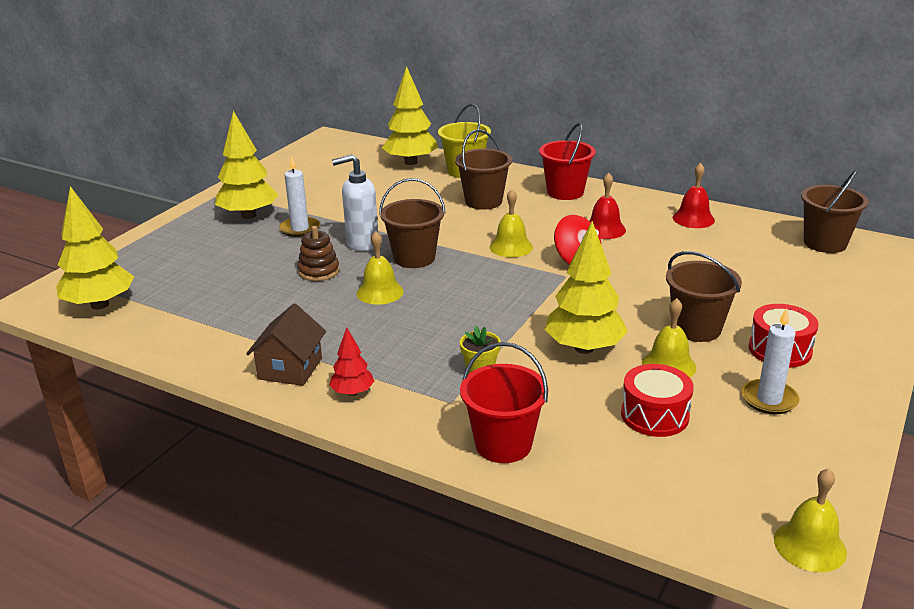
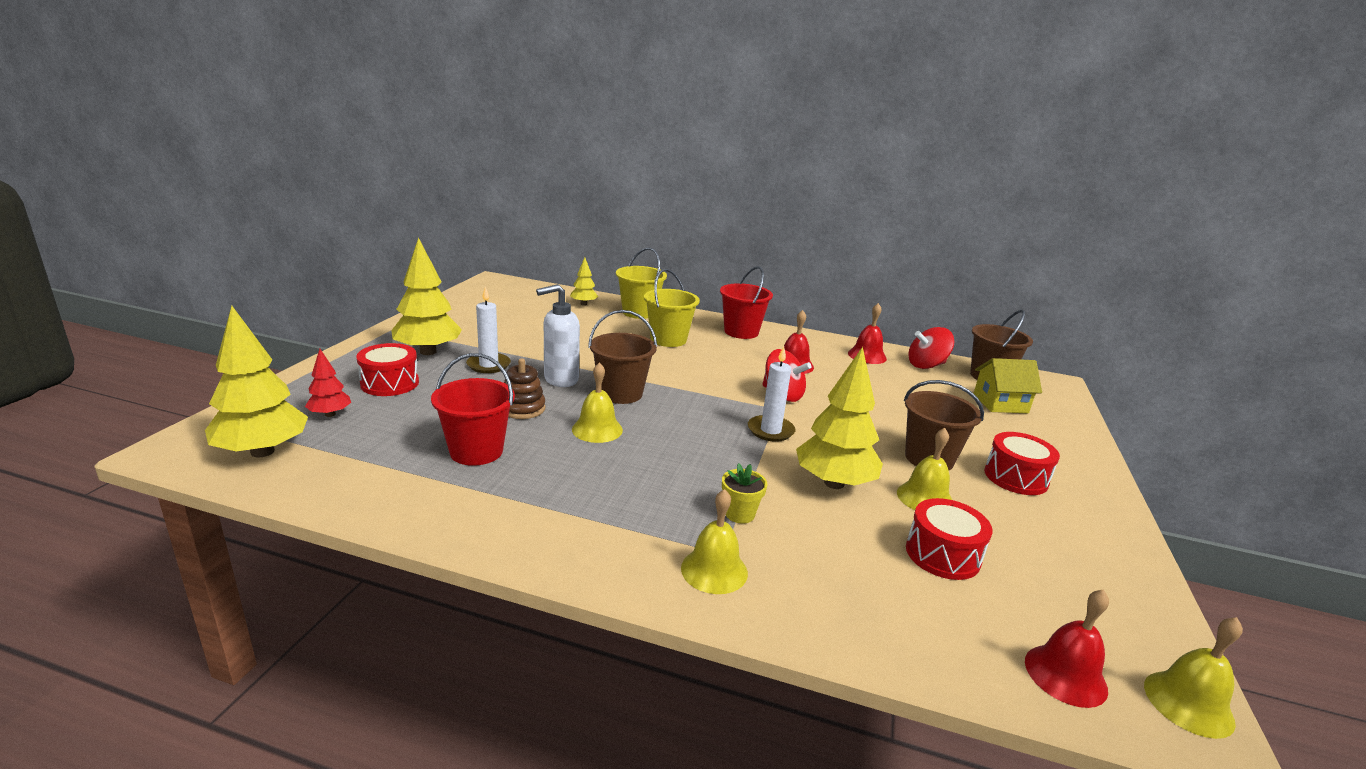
camera: 15 degrees left, 5 degrees down
(209, 246) = (390, 383): none -> red drum
(290, 368) = (521, 521): brown house -> none
(352, 392) = (605, 547): red tree -> red tree (330, 414)
(411, 162) = (583, 304): yellow tree -> yellow tree, size x0.52
(483, 201) = (668, 339): brown bucket -> yellow bucket
(503, 444) = (804, 602): red bucket -> red bucket (476, 451)
(511, 247) = (713, 382): yellow bell -> yellow bell (714, 570)
(707, 515) = (1065, 675): none -> red bell
(757, 230) = (926, 365): none -> red spinning top
(769, 399) = (1039, 530): white candle -> white candle (770, 430)
(817, 273) = (1000, 403): none -> yellow house

